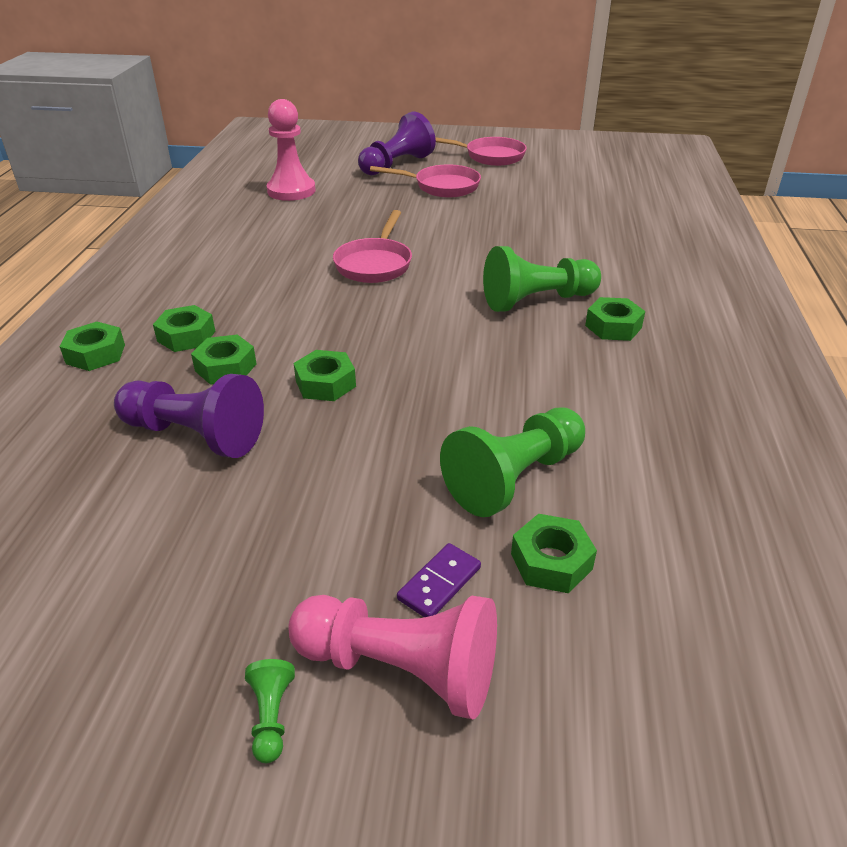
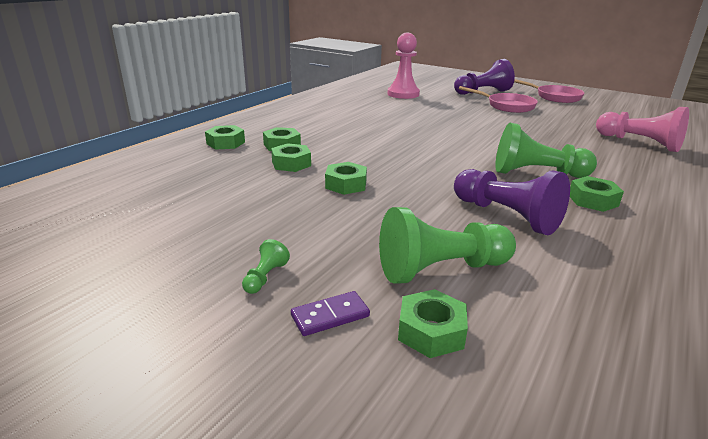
camera: 25 degrees right, 10 degrees down
(195, 435) = (243, 190): purple pawn -> purple pawn (506, 216)
(271, 717) = (145, 354): green pawn -> green pawn (265, 277)
(375, 264) = (429, 134): pink pan -> none
(401, 668) = (257, 359): pink pawn -> pink pawn (639, 143)

